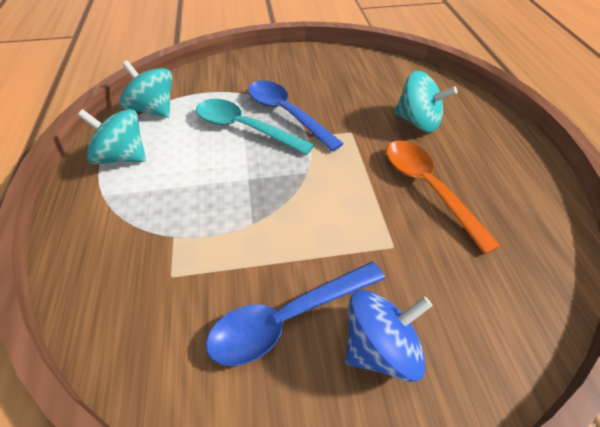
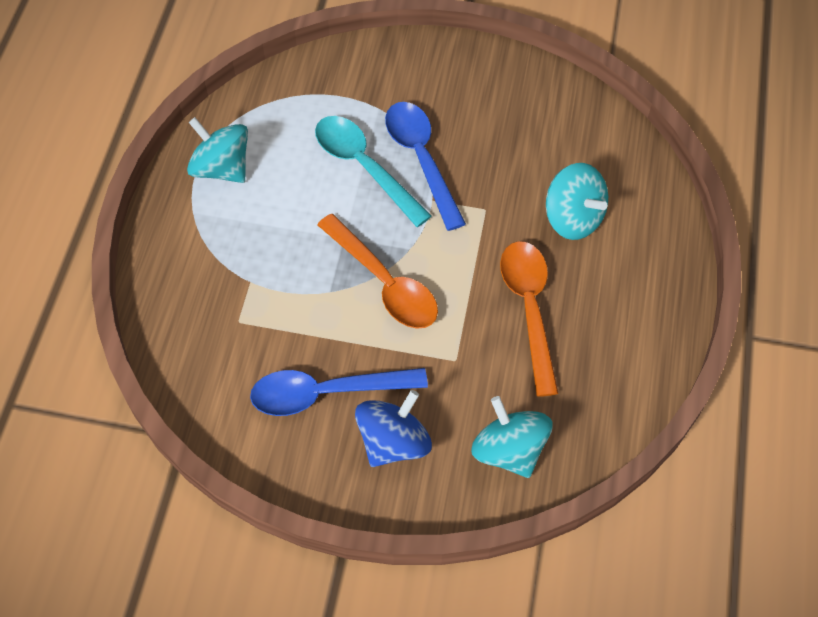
camera: 20 degrees right, 10 degrees up
(153, 109) = (269, 107): turquoise spinning top -> turquoise spinning top (509, 450)
(298, 202) = (384, 282): none -> orange spoon
(379, 347) = (393, 441): blue spinning top -> blue spinning top turned 45 degrees counterclockwise

